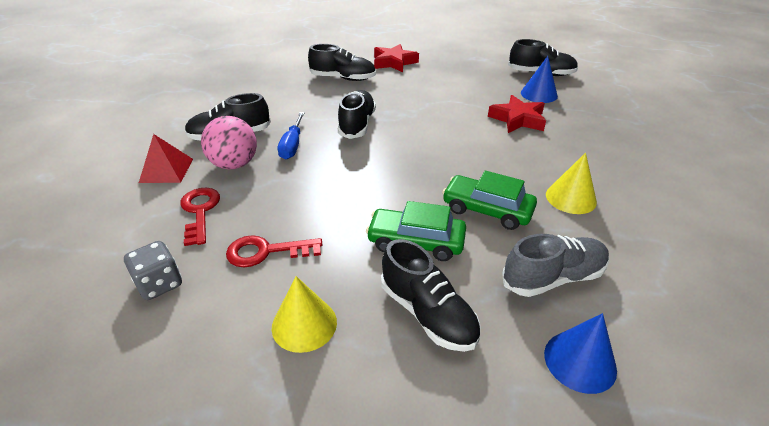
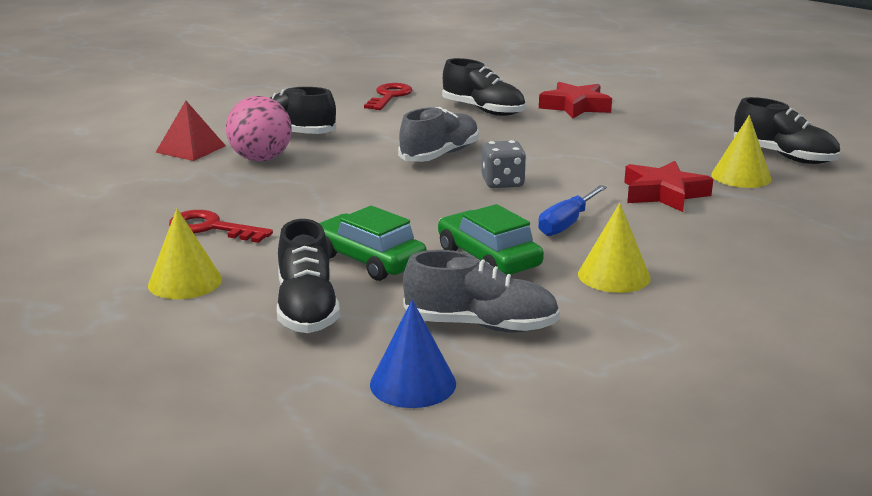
camera: 30 degrees right, 15 degrees down
(159, 284) = (97, 223): grey dice -> grey dice (502, 183)
(200, 211) = (186, 186): red key -> red key (389, 96)
(292, 145) = (341, 157): blue screwdriver -> blue screwdriver (567, 223)
(357, 124) = (440, 155): black shoe -> grey shoe
(539, 94) = (741, 176): blue cone -> yellow cone

